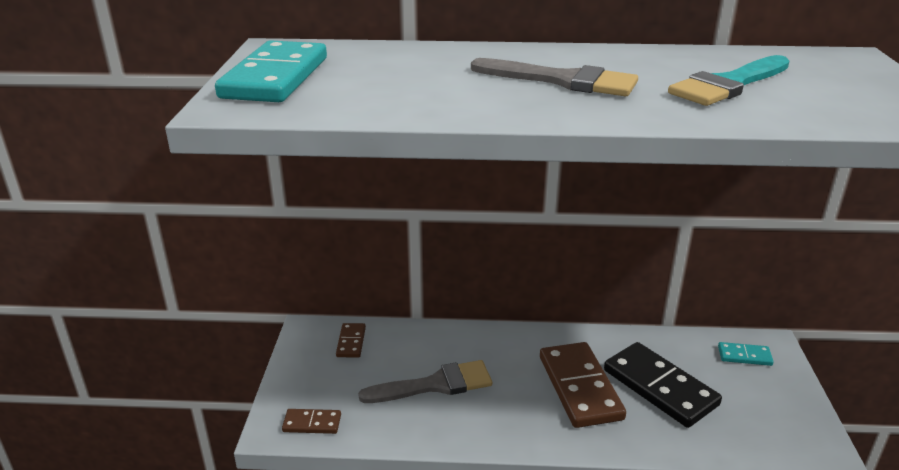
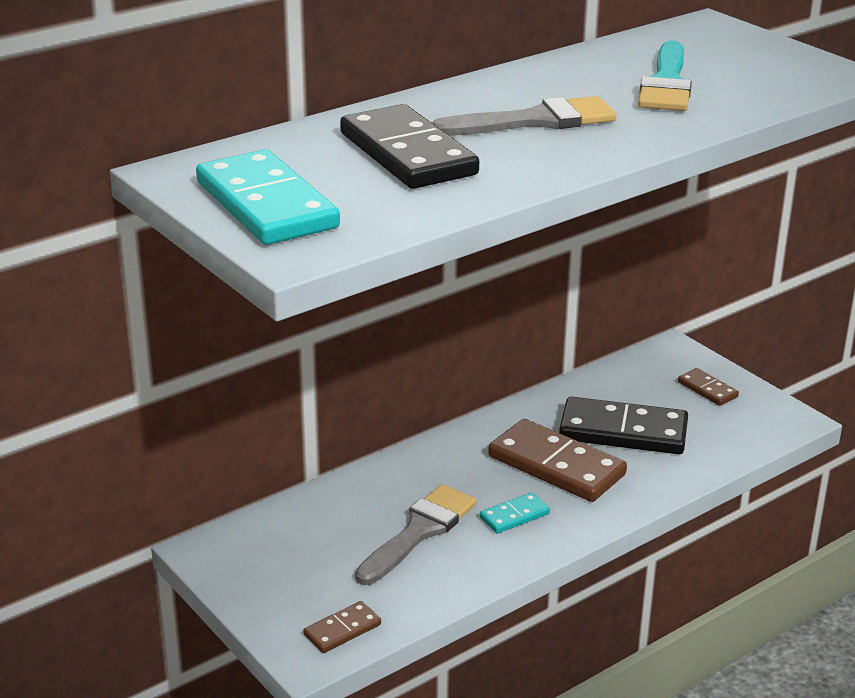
camera: 40 degrees left, 0 degrees up
(351, 342) = (273, 536): brown domino -> brown domino (707, 389)
(426, 75) = (407, 154): none -> black domino
(744, 356) = (661, 369): turquoise domino -> turquoise domino (514, 516)

